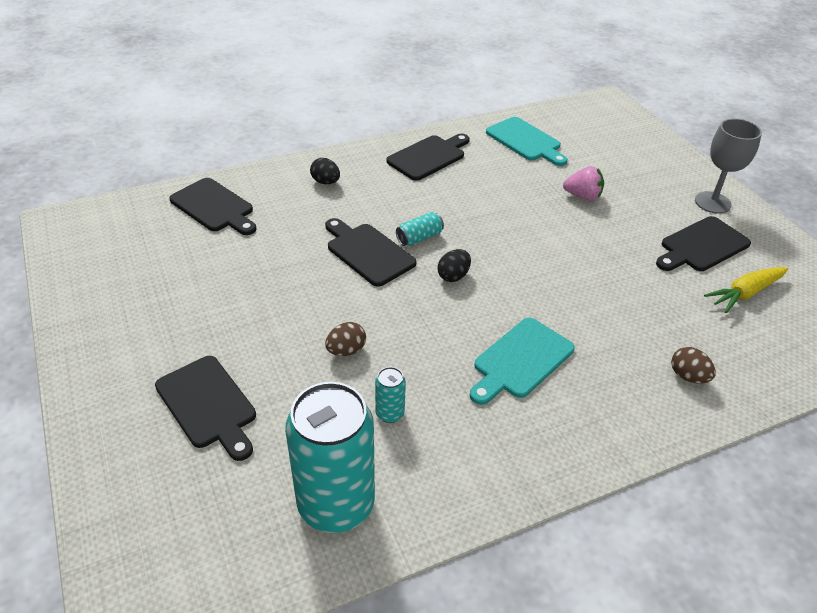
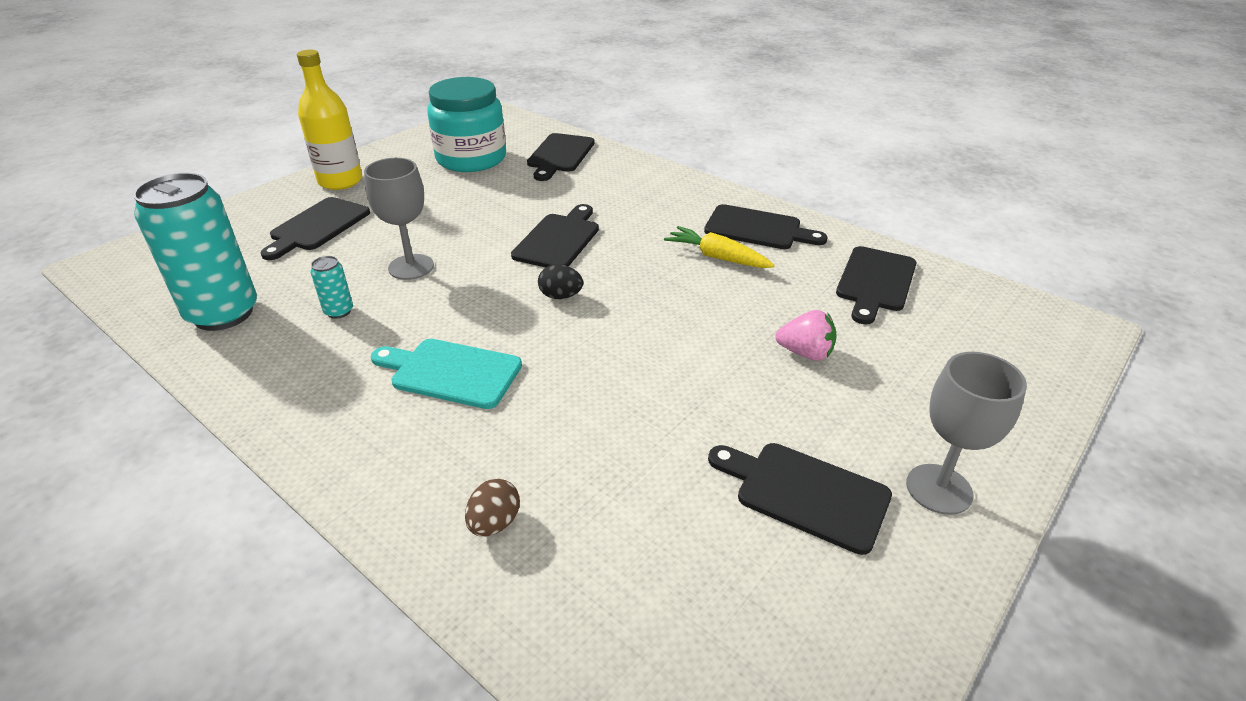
camera: 65 degrees right, 5 degrees down
(113, 369) = (340, 181): none -> yellow bottle
(161, 262) = (471, 158): none -> turquoise jar
(325, 182) = (648, 189): black egg -> none
(346, 350) = (411, 267): brown egg -> grey goblet
(419, 237) = (607, 260): turquoise can -> none
(525, 141) = (875, 282): turquoise cutting board -> black cutting board
(583, 196) = (805, 353): pink strawberry -> pink strawberry turned 60 degrees counterclockwise
(745, 293) = (725, 564): yellow carrot -> yellow carrot (717, 257)

